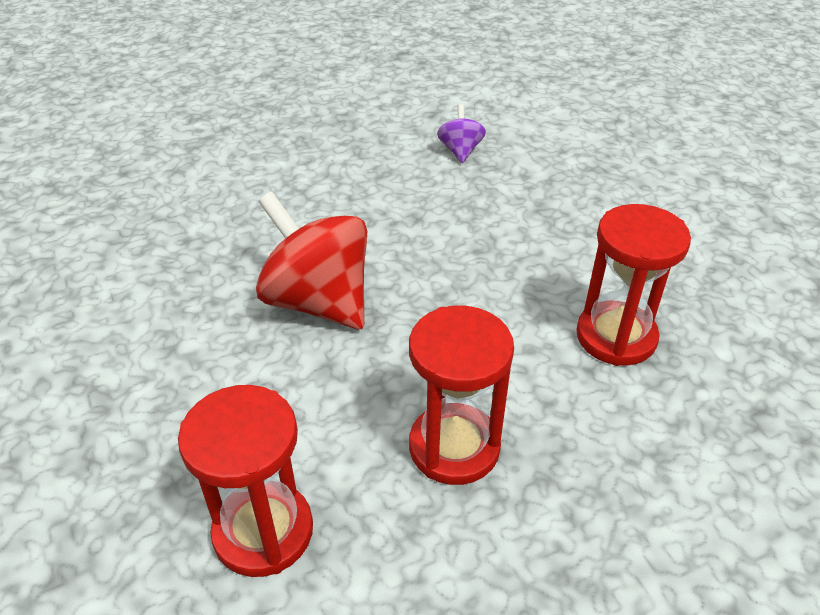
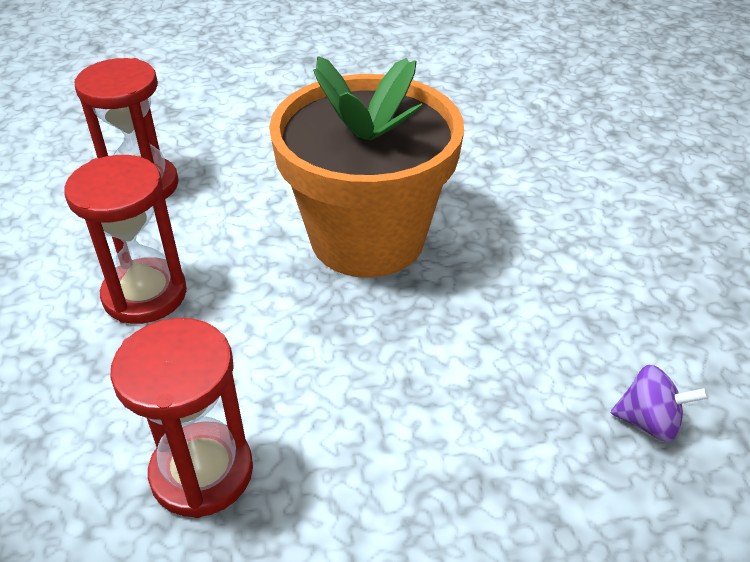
camera: 105 degrees right, 0 degrees up
(318, 301) = (367, 238): red spinning top -> orange flower pot

